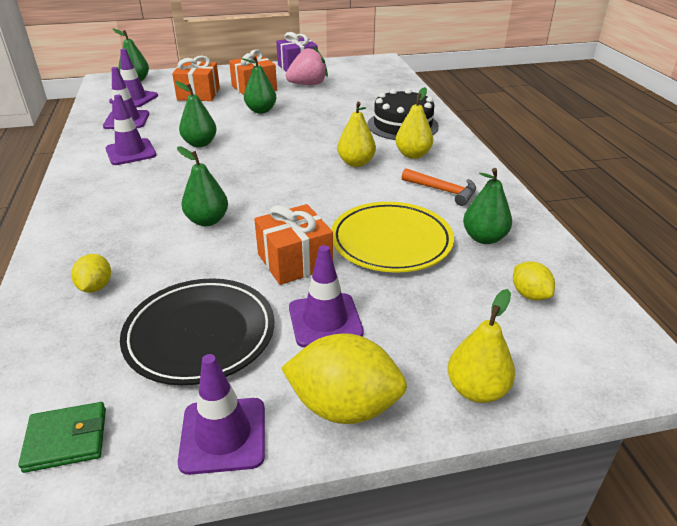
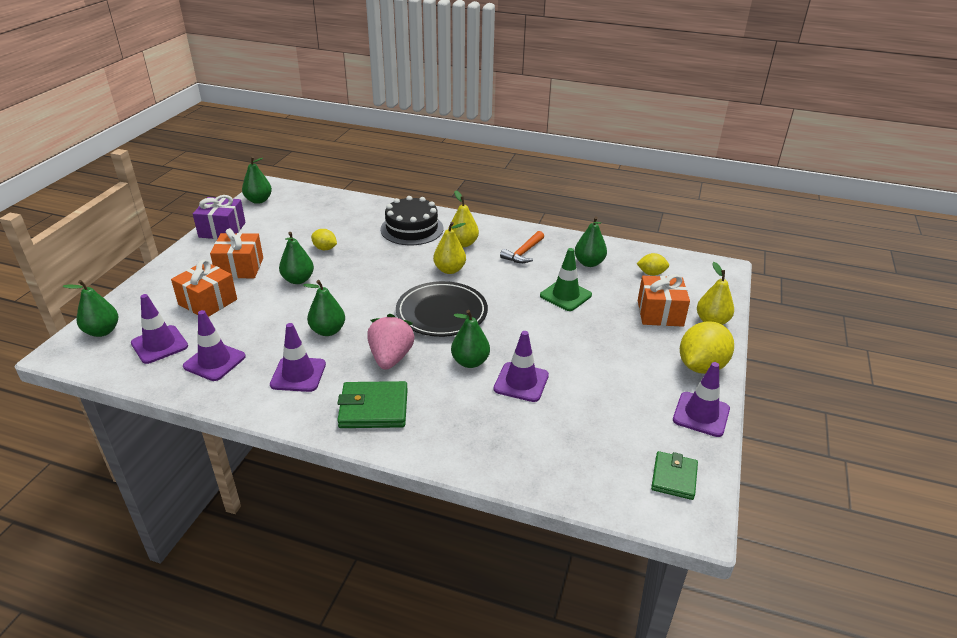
camera: 60 degrees left, 0 degrees up
(96, 287) = (518, 438): yellow lemon -> yellow lemon (325, 248)
(103, 196) = (373, 408): none -> green wallet
(200, 335) = (609, 401): black plate -> black plate (441, 313)
(295, 261) = (557, 339): orange gift -> orange gift (660, 313)
(308, 84) = (273, 239): pink strawberry -> pink strawberry (391, 358)
(325, 320) = (627, 348): purple traffic cone -> purple traffic cone (521, 382)
(355, 63) = (258, 200): none -> green pear
(391, 242) = (565, 295): yellow plate -> green traffic cone
(443, 191) = (523, 253): orange hammer -> orange hammer turned 150 degrees clockwise

